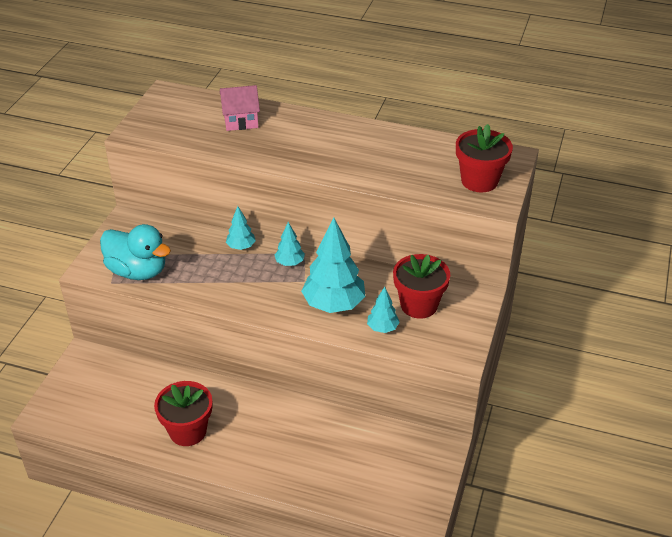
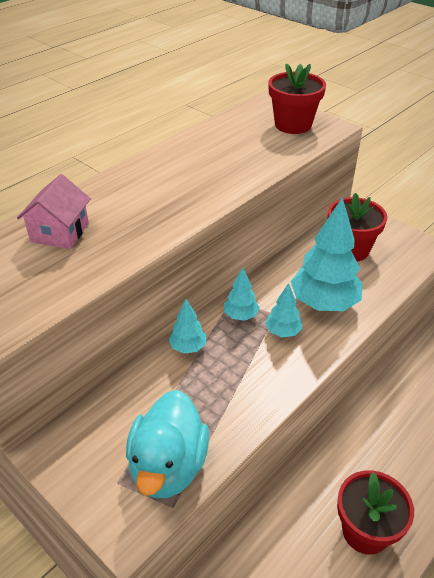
camera: 65 degrees left, 0 degrees up
(138, 271) = (168, 466): turquoise duck -> turquoise duck turned 135 degrees clockwise
(382, 328) = (372, 281): turquoise tree -> turquoise tree (283, 332)

